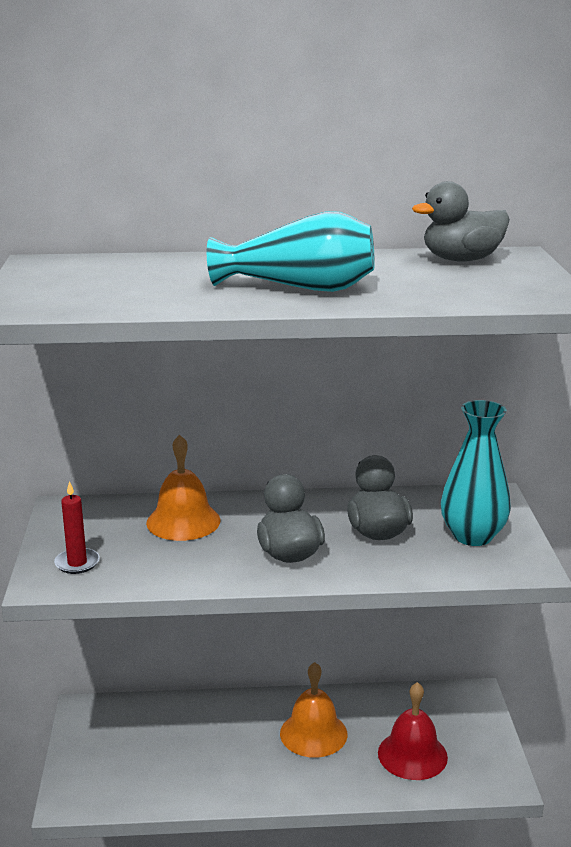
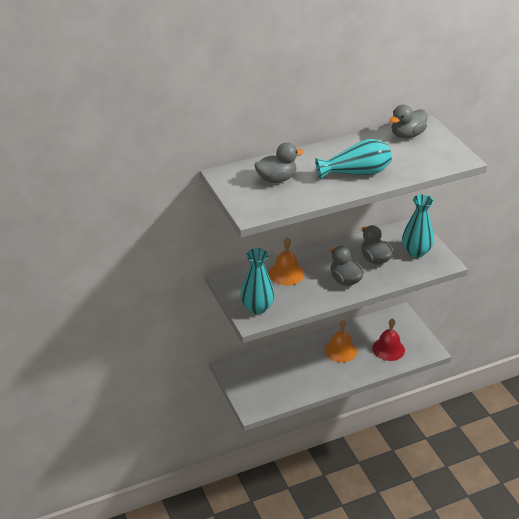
camera: 20 degrees left, 15 degrees up
(77, 563) = (257, 308): red candle -> turquoise vase
(131, 277) = (276, 179): none -> grey duck

